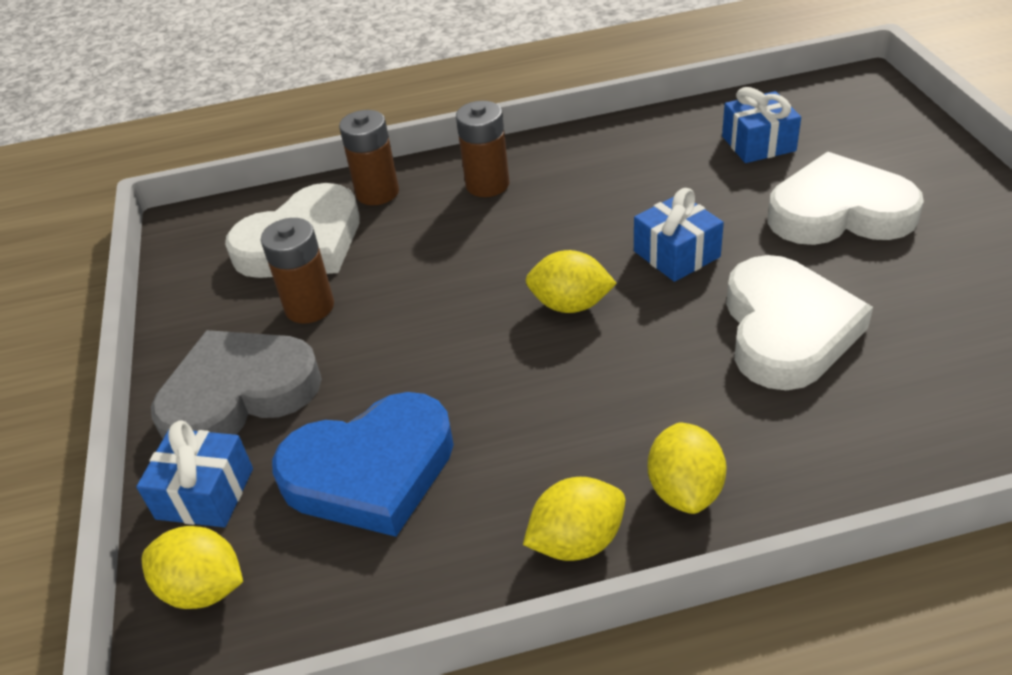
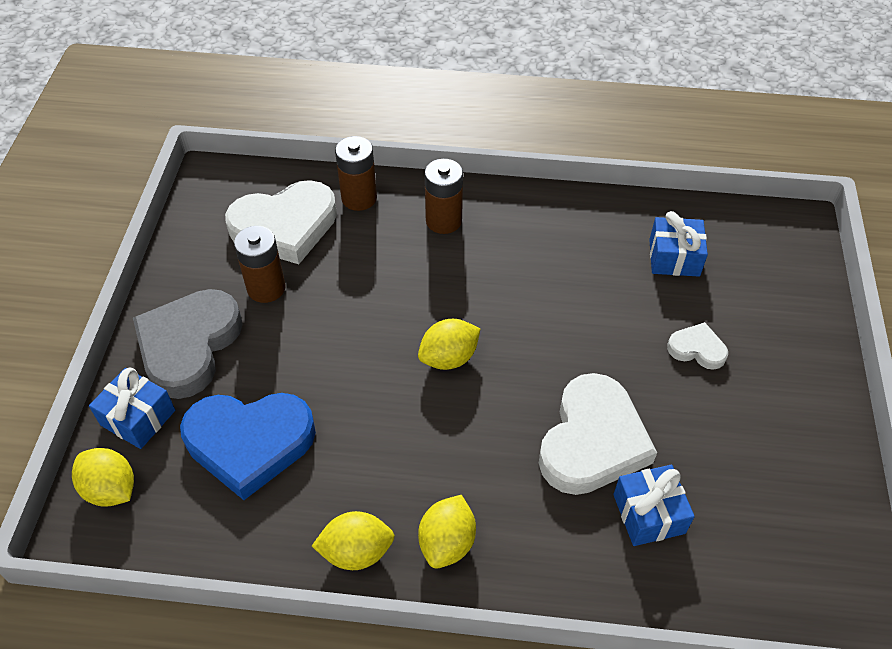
camera: 15 degrees right, 10 degrees up
(238, 394) = (189, 346): grey heart -> grey heart turned 60 degrees counterclockwise
(570, 305) = (449, 358): yellow lemon -> yellow lemon turned 60 degrees counterclockwise
(676, 254) = (550, 341): blue gift -> blue gift (649, 514)
(839, 212) = (697, 349): white heart -> white heart, size x0.48

